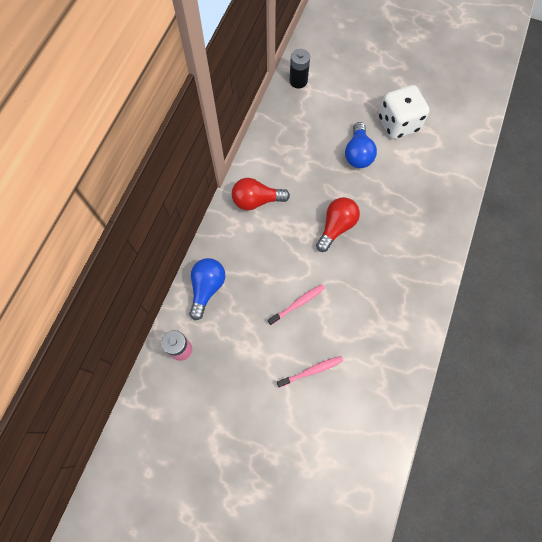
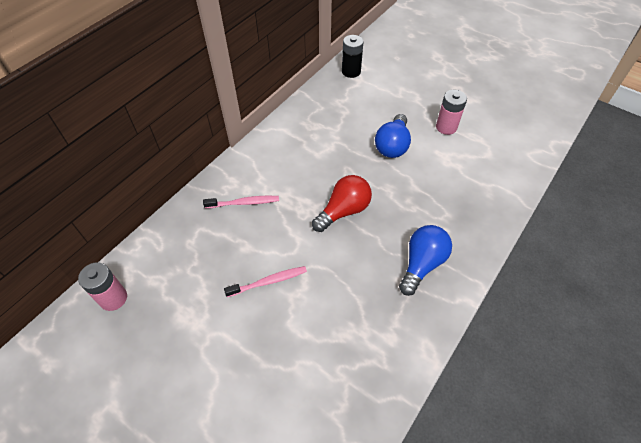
camera: 15 degrees right, 15 degrees down
(207, 288) = (173, 240): blue light bulb -> blue light bulb (422, 264)
(256, 200) = (265, 166): red light bulb -> none
(311, 371) = (255, 365): pink toothbrush -> pink toothbrush (244, 203)
(398, 124) = (446, 127): white dice -> pink battery

